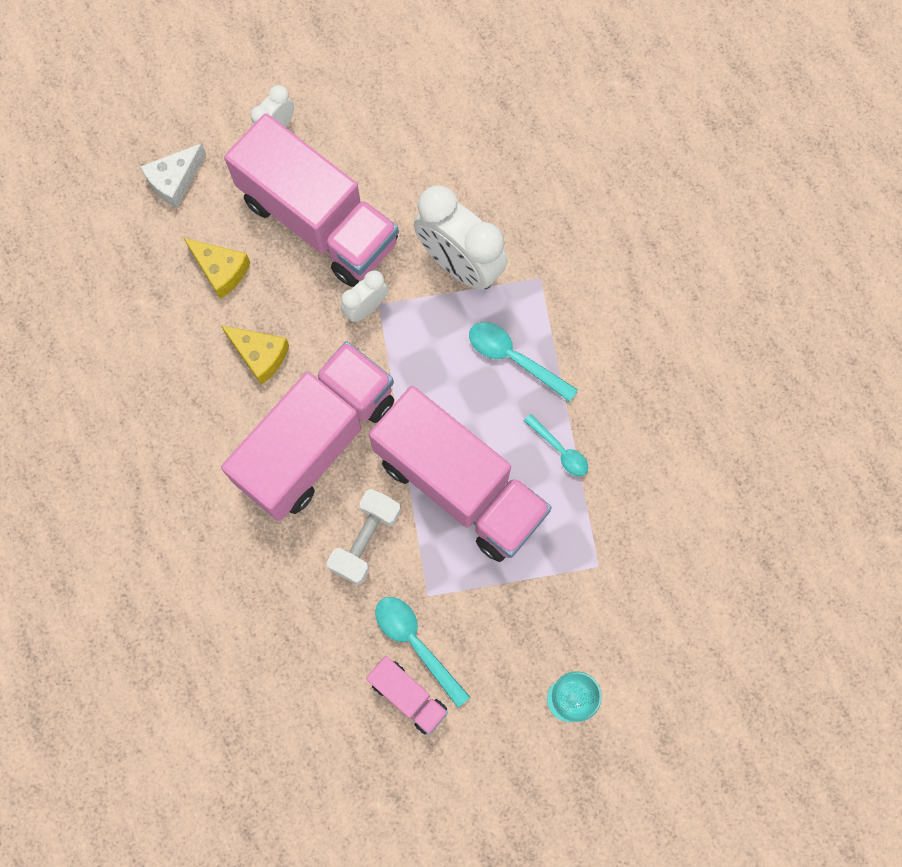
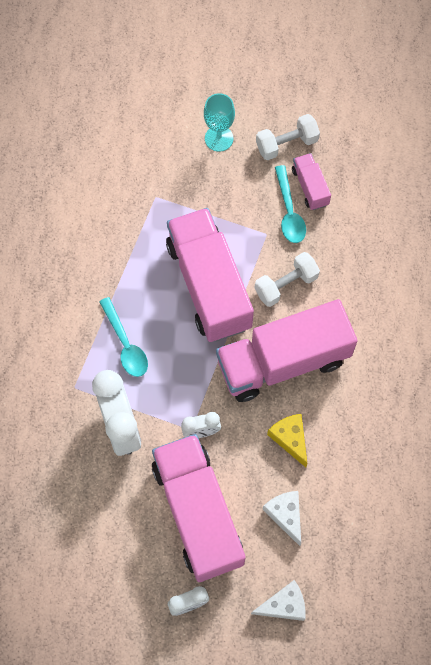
camera: 150 degrees left, 5 degrees down
(221, 270) = (285, 515): yellow cheese -> white cheese
(474, 744) = (286, 144): none -> white dumbbell
(560, 450) = (134, 273): turquoise spoon -> none

